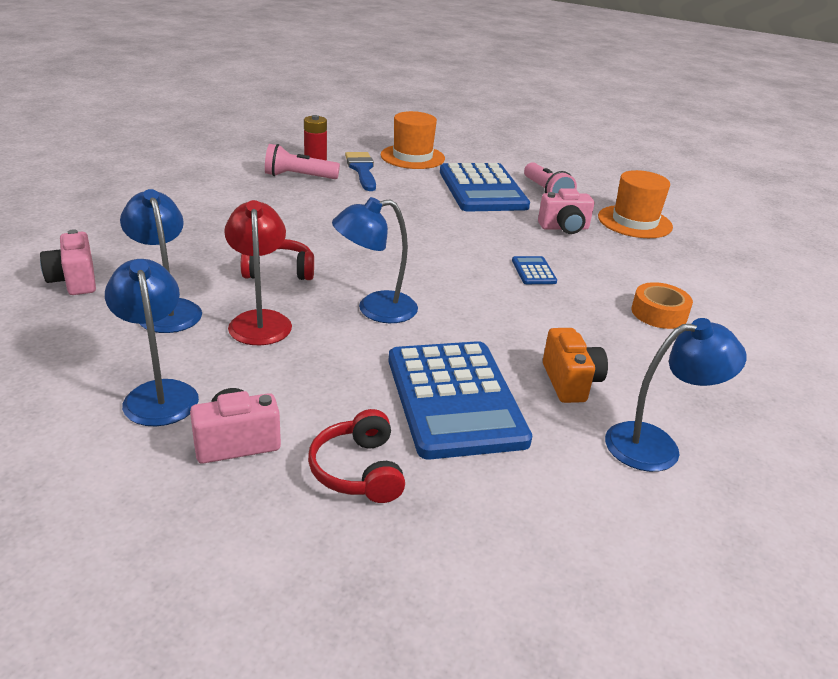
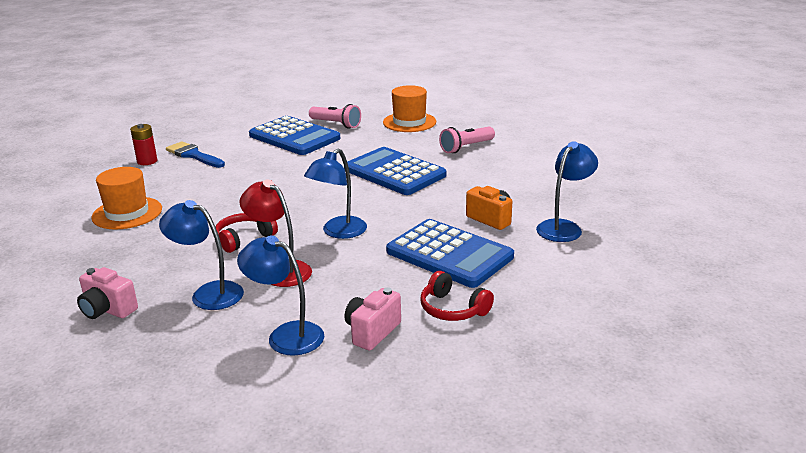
camera: 35 degrees left, 5 degrees down
(299, 177) = (155, 177): pink flashlight -> pink flashlight (466, 147)
(412, 157) = (215, 133): orange hat -> orange hat (127, 213)
(533, 271) = (394, 172): blue calculator -> blue calculator, size x2.45
(564, 228) = (376, 141): pink camera -> none
(659, 313) = (486, 166): orange tape -> none

